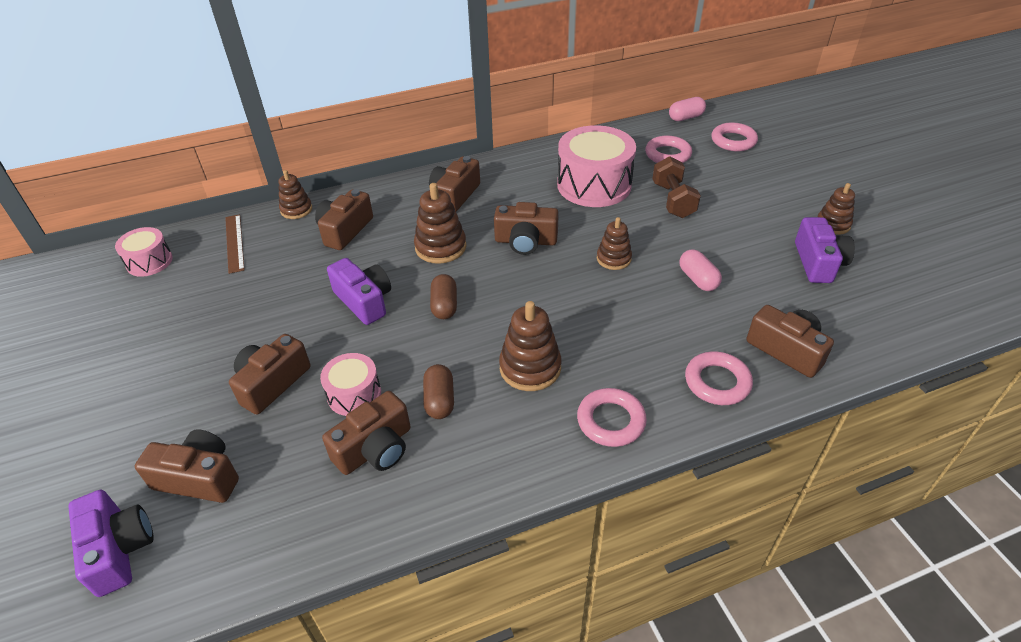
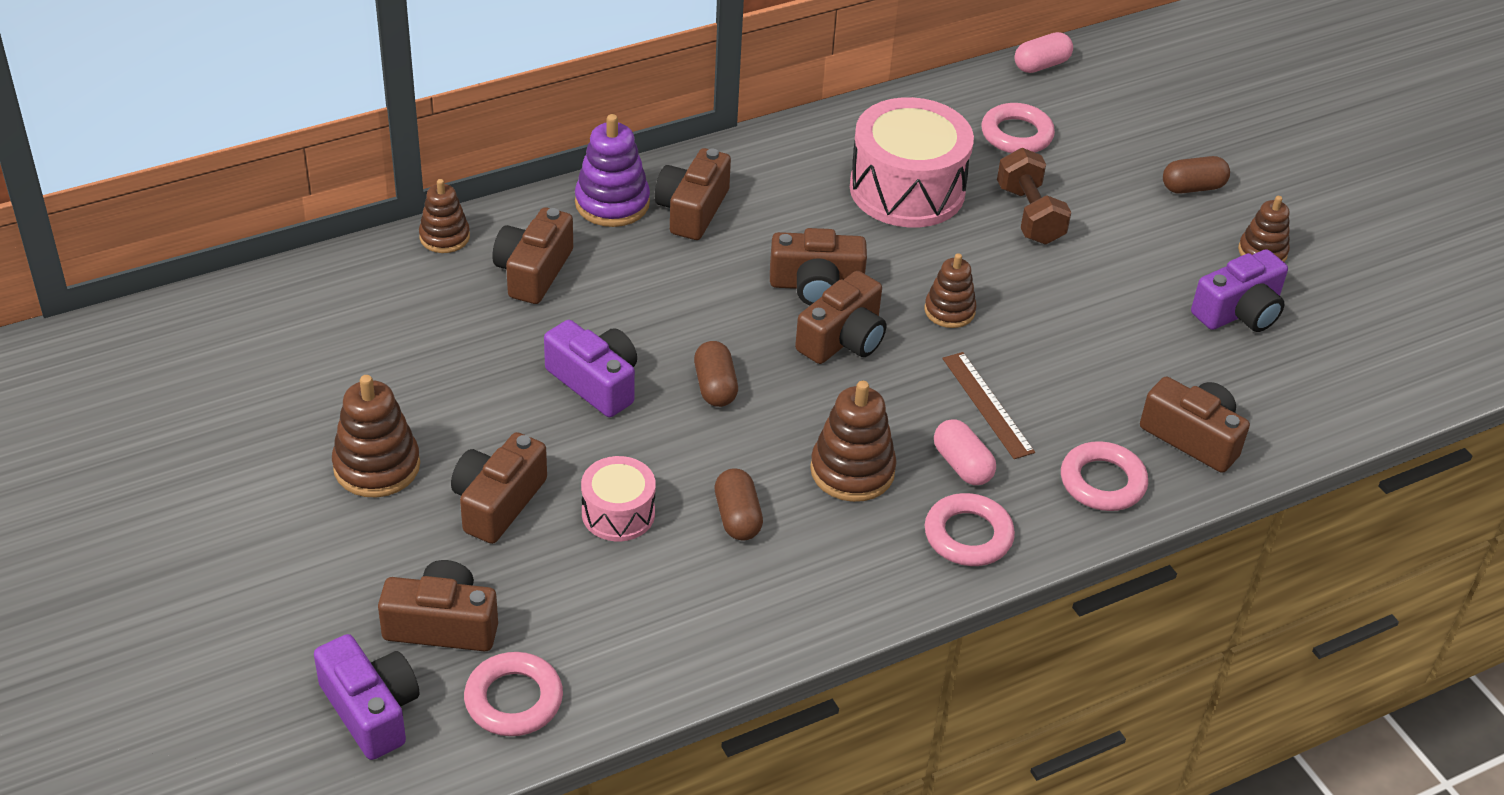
camera: 10 degrees left, 0 degrees up
(149, 262) = (240, 327): pink drum -> none
(234, 243) = (364, 294): brown ruler -> brown ruler (987, 405)
(375, 449) = (666, 580): brown camera -> brown camera (843, 339)
(405, 191) = (612, 203): none -> purple stacking toy
(440, 247) = (689, 296): brown stacking toy -> brown stacking toy (377, 466)
(698, 279) = (1071, 340): pink capsule -> pink capsule (962, 465)
(733, 141) = (1117, 109): pink ring -> pink ring (513, 700)
(783, 185) = (1193, 187): none -> brown capsule
(818, 262) = (1239, 312): purple camera -> purple camera turned 60 degrees clockwise

